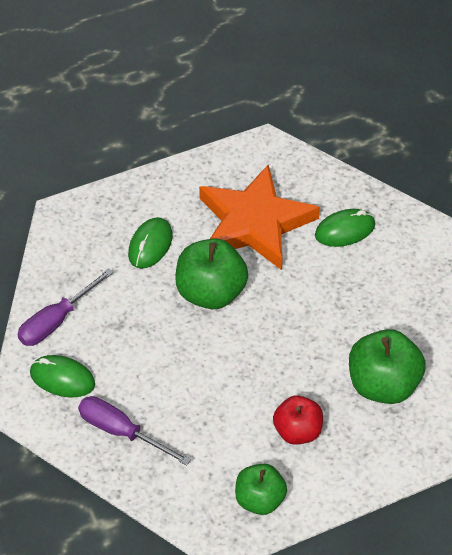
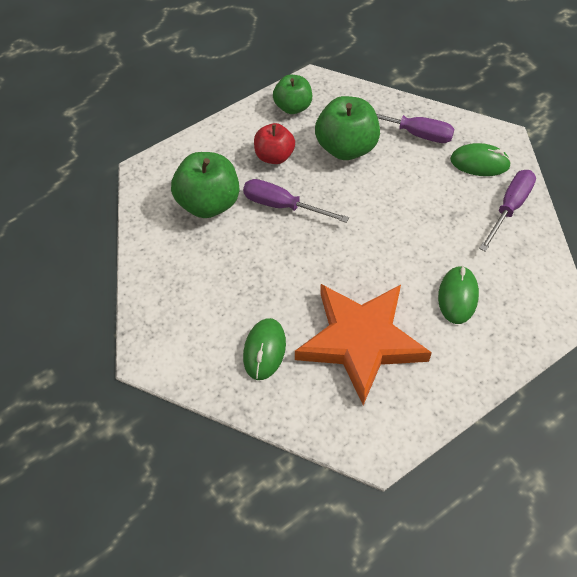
camera: 170 degrees right, 5 degrees up
(211, 293) = (381, 258): green apple -> green apple (346, 147)
(300, 367) = (282, 206): none -> purple screwdriver
(345, 230) = (264, 350): green mouse -> green mouse turned 45 degrees counterclockwise

